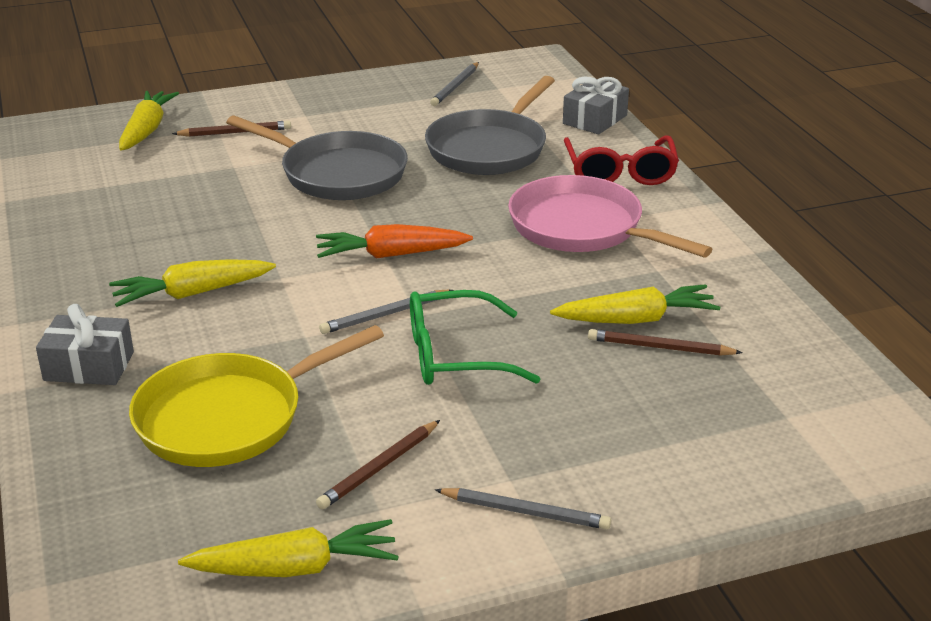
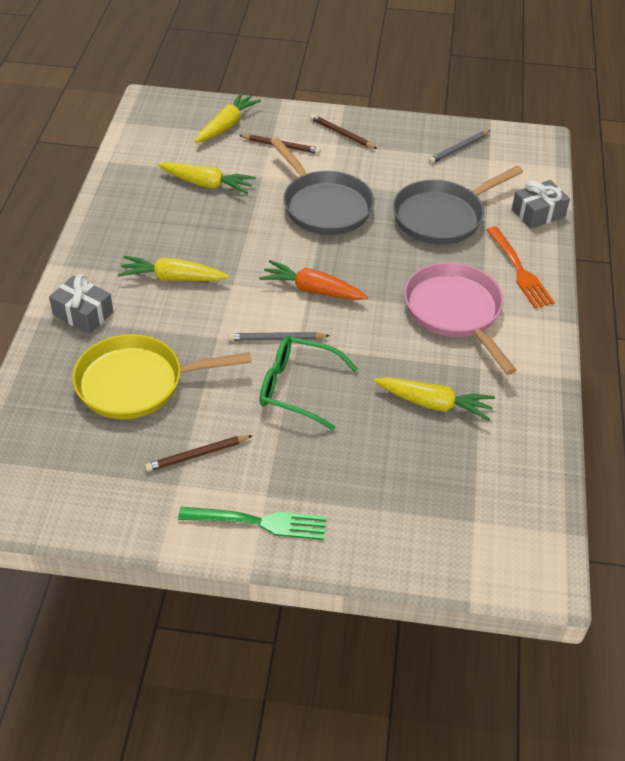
camera: 25 degrees right, 15 degrees up
(295, 568) = (108, 504): yellow carrot -> yellow carrot (207, 184)
(525, 512) = (259, 522): grey pencil -> green fork
(620, 172) = (519, 270): red glasses -> orange fork
(660, 347) = (432, 433): brown pencil -> brown pencil (341, 134)

